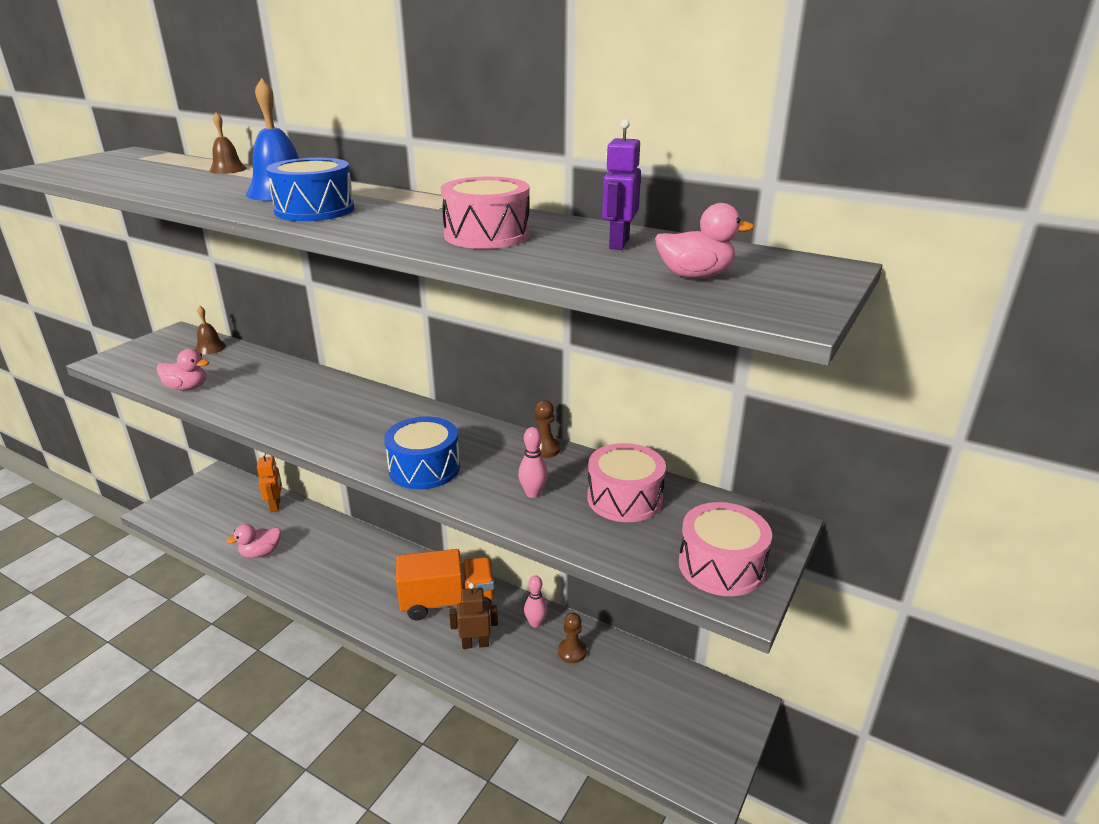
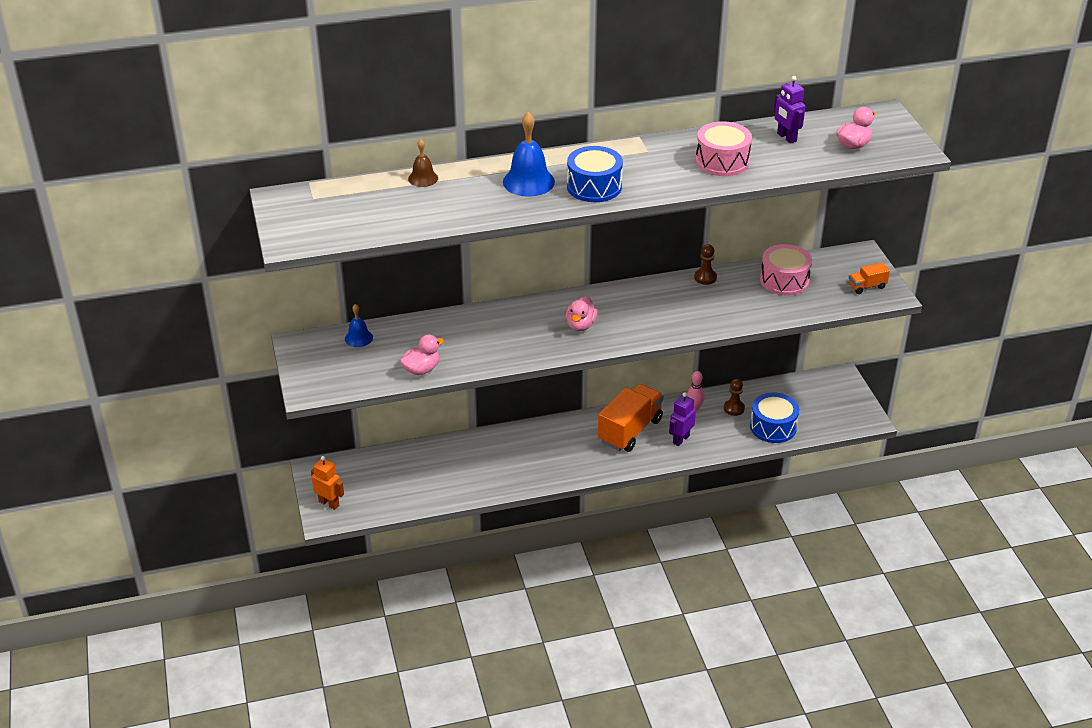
camera: 45 degrees left, 10 degrees up
(210, 348) = (358, 338): brown bell -> blue bell
(261, 553) = (463, 486): pink duck -> pink duck (580, 325)
(275, 505) = (409, 456): orange robot -> orange robot (329, 503)
(424, 468) = (668, 324): blue drum -> blue drum (773, 427)
(475, 644) = (681, 439): brown robot -> purple robot
(533, 493) = (742, 304): pink bowling pin -> none
(721, 566) = (867, 286): pink drum -> orange truck

